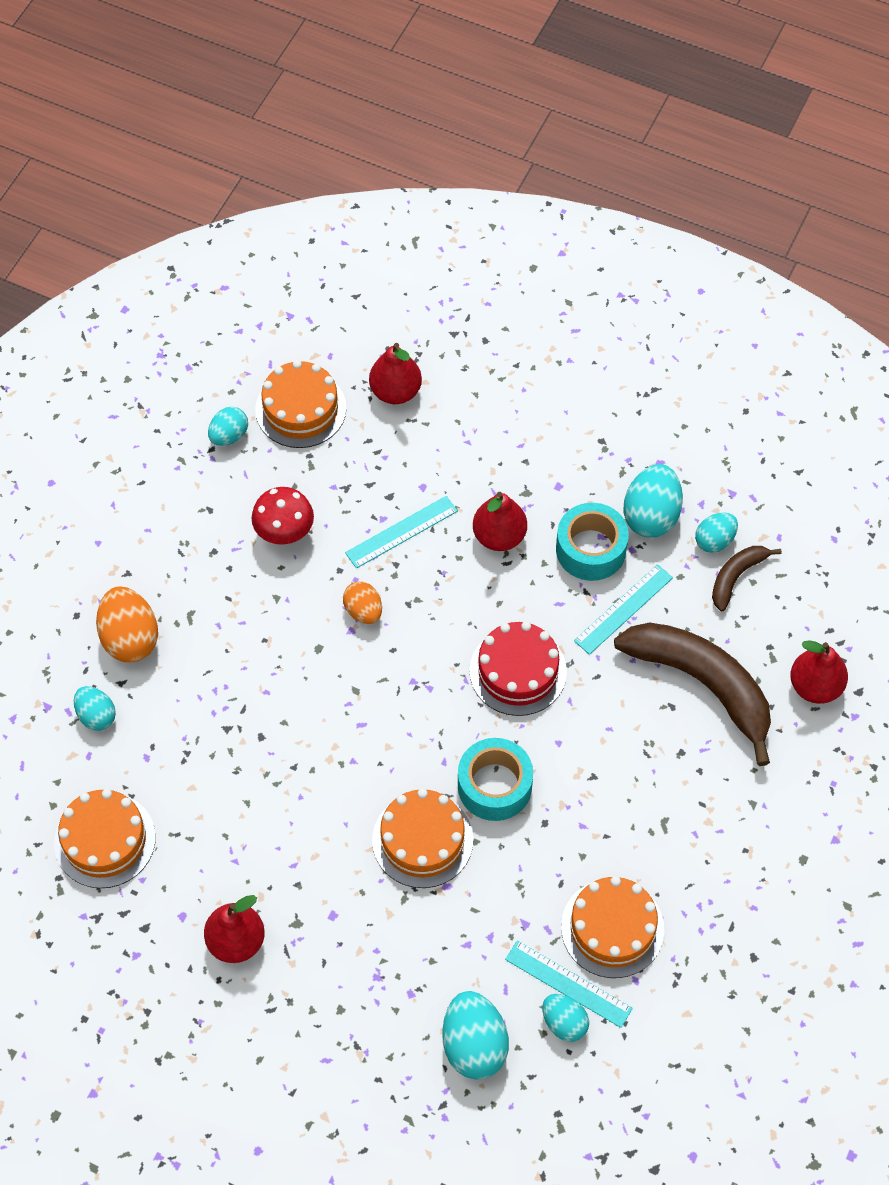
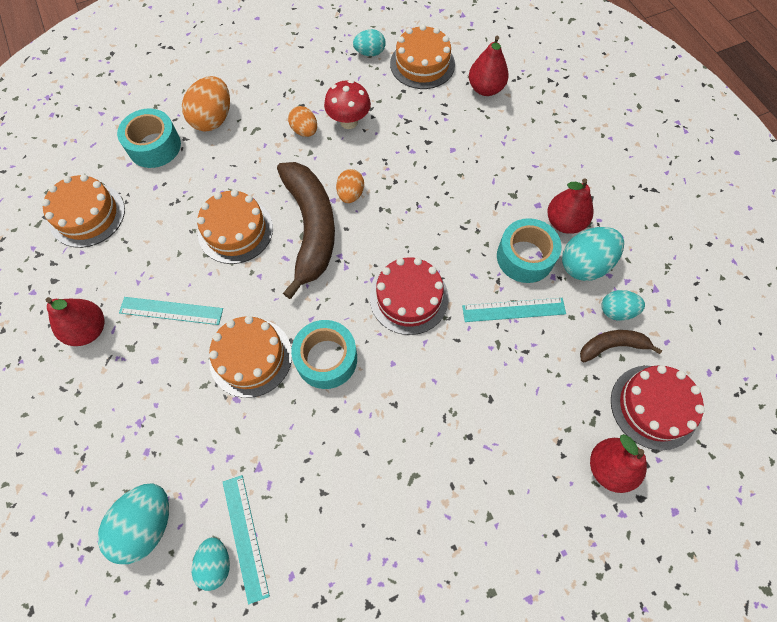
camera: 40 degrees right, 5 degrees up
(96, 716) = (154, 146): turquoise egg -> turquoise tape
(247, 578) = (305, 131): none -> orange egg
(401, 532) = (416, 166): turquoise ruler -> turquoise ruler (171, 311)
(499, 536) = (472, 208): red pear -> red pear (564, 222)
(612, 928) = (310, 522): orange cake -> orange cake (235, 230)
(702, 684) = (525, 401): brown banana -> brown banana (311, 228)
(811, 605) = (653, 407): none -> red cake

